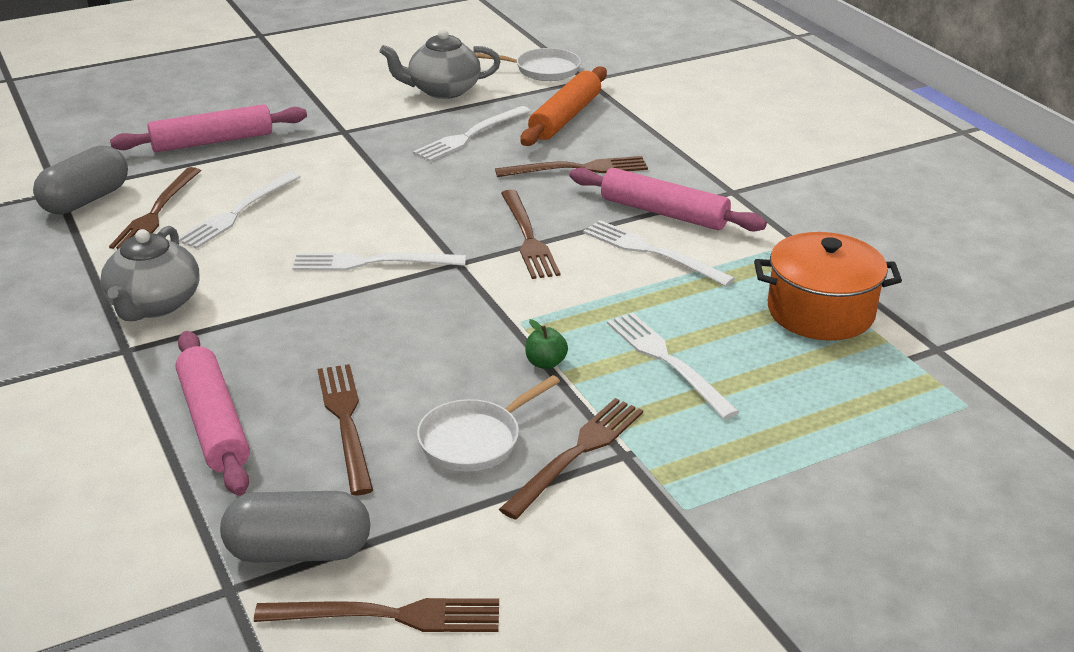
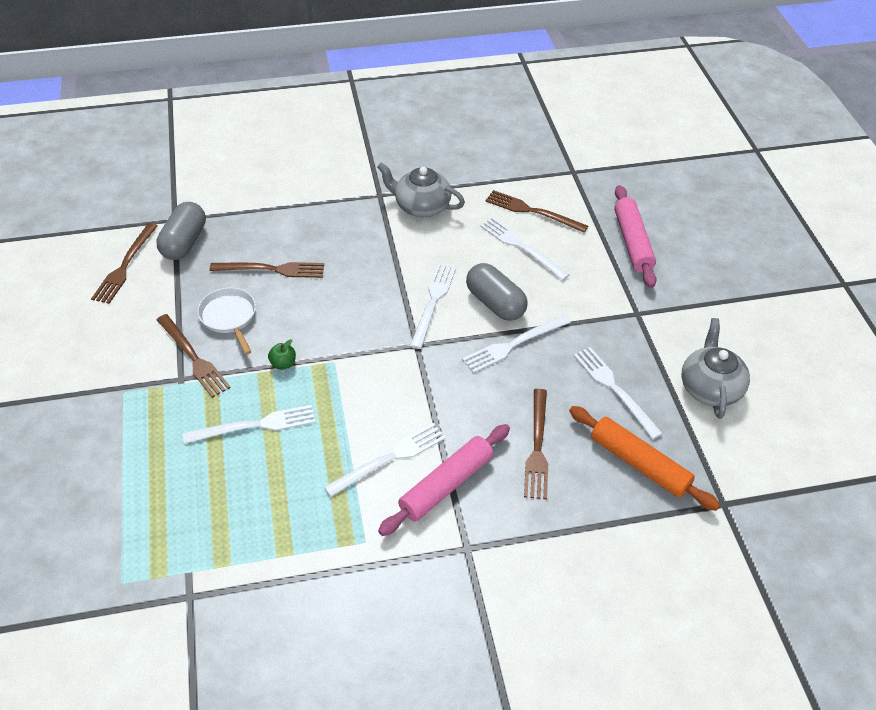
camera: 105 degrees right, 15 degrees up
(86, 200) = (558, 183): grey capsule -> grey capsule (495, 303)
(214, 423) = (297, 222): pink rolling pin -> none
(428, 198) = (513, 344): none -> white fork
(528, 237) = (437, 389): brown fork -> none
(543, 70) = (751, 473): white pan -> none
(820, 312) = (268, 538): orange pot -> none

